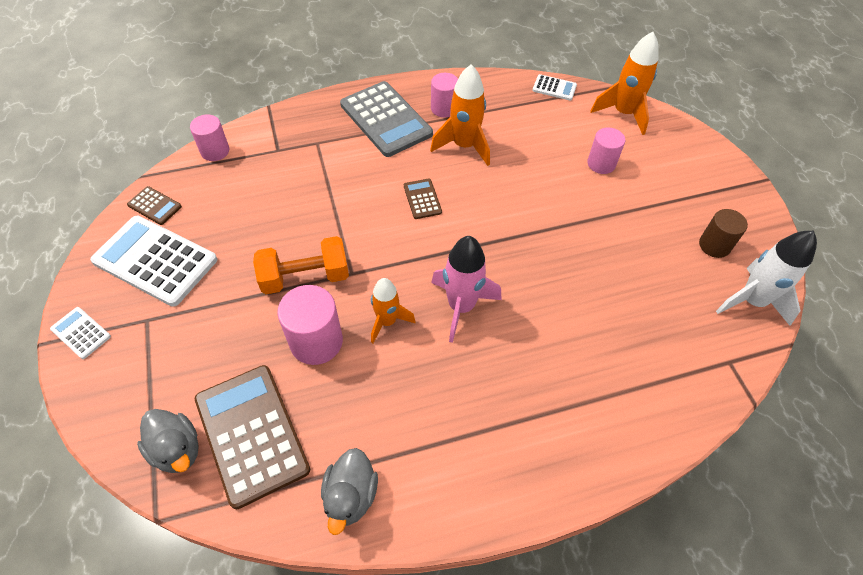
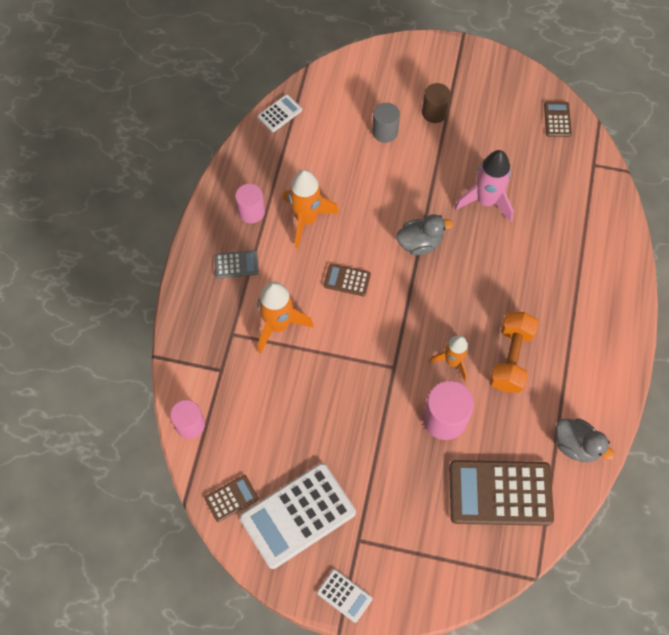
camera: 60 degrees left, 10 degrees up
(81, 333) = (344, 595): white calculator -> white calculator turned 120 degrees counterclockwise
(177, 449) = (488, 549): grey duck -> grey duck (419, 243)
(305, 277) = (379, 403): orange dumbbell -> orange dumbbell (510, 358)
(386, 119) = (236, 264): grey calculator -> grey calculator, size x0.47
(461, 306) = (466, 304): pink rocket -> pink rocket (486, 201)
(601, 164) = (385, 132): pink cylinder -> grey cylinder
(623, 113) = (341, 82): orange rocket -> orange rocket (278, 325)
(714, 245) = (502, 109): brown cylinder -> brown cylinder (434, 112)
(751, 301) = (557, 119): white rocket -> brown calculator

